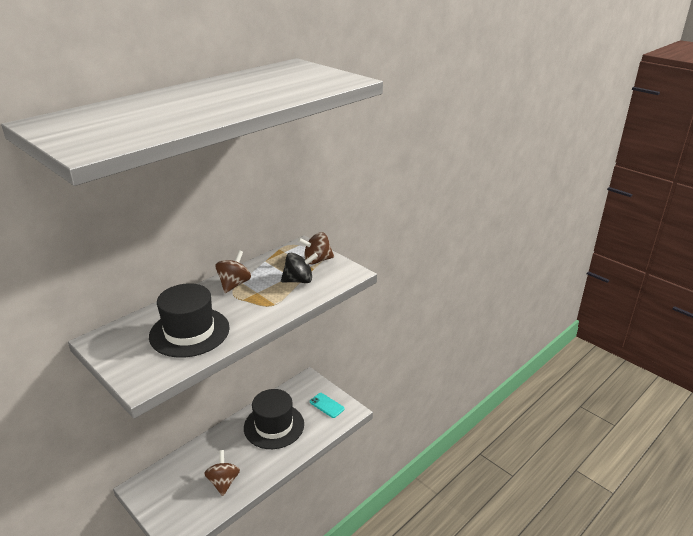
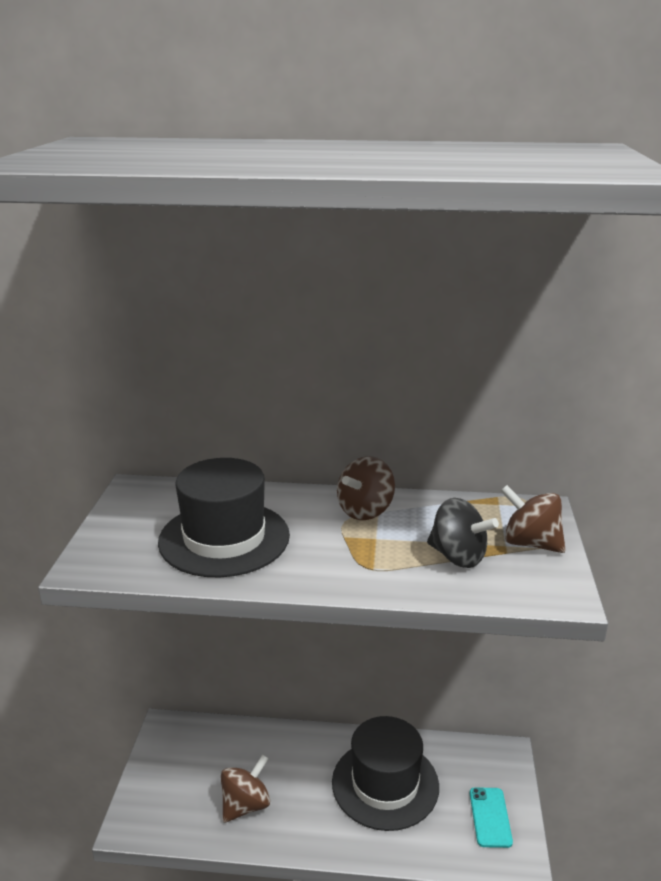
camera: 50 degrees right, 5 degrees down
(234, 284) = (365, 511): brown spinning top -> brown spinning top turned 150 degrees clockwise

